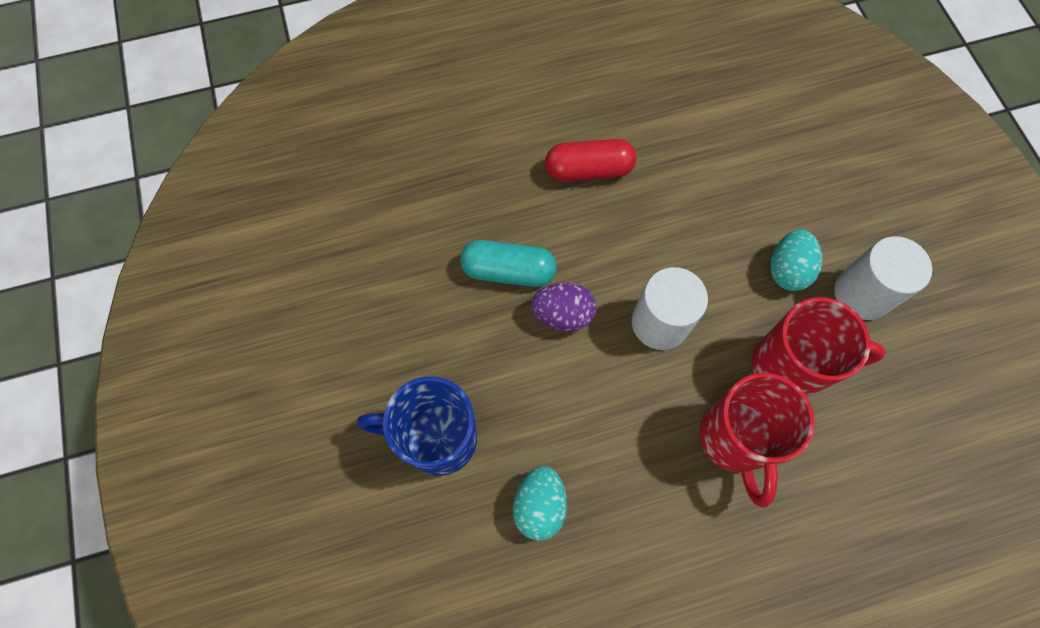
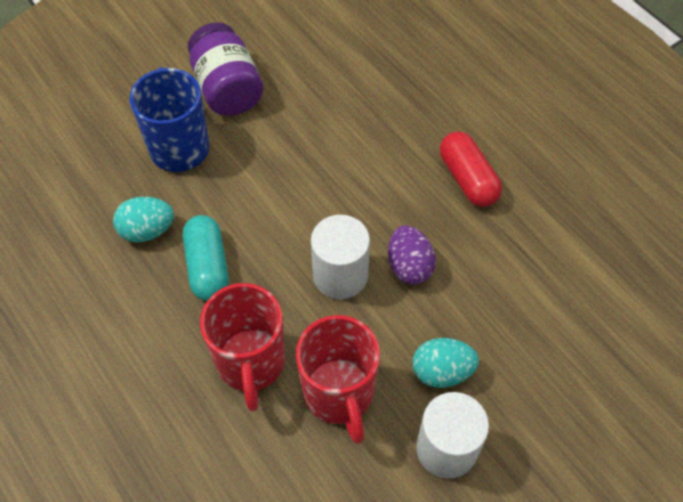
camera: 70 degrees right, 10 degrees down
(375, 361) = (227, 88): none -> purple jar
(508, 271) = (341, 149): turquoise capsule -> turquoise capsule (207, 266)
(562, 315) = (317, 199): purple egg -> purple egg (409, 266)
(735, 440) = (251, 363): red mug -> red mug turned 75 degrees counterclockwise

